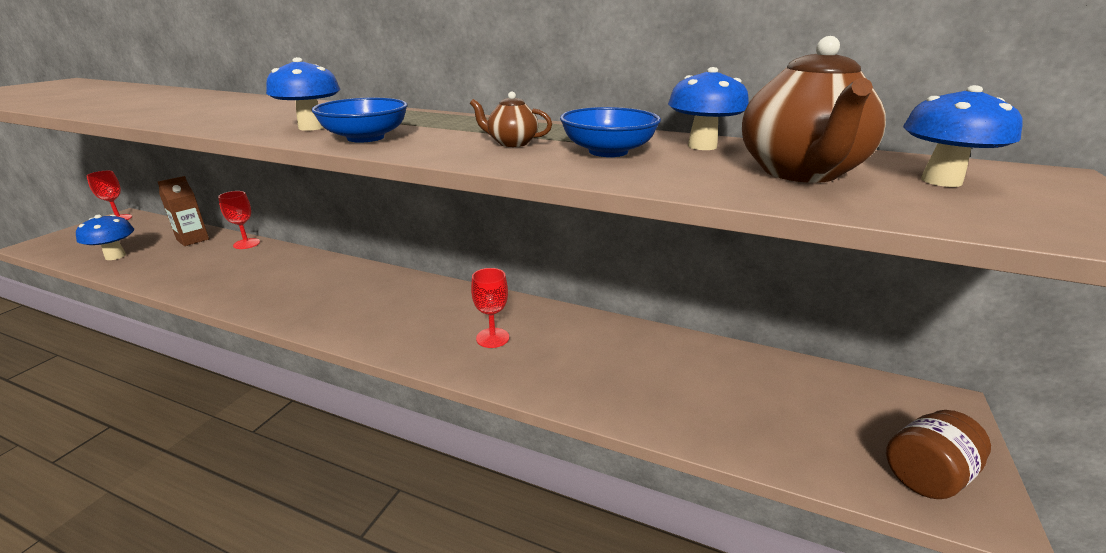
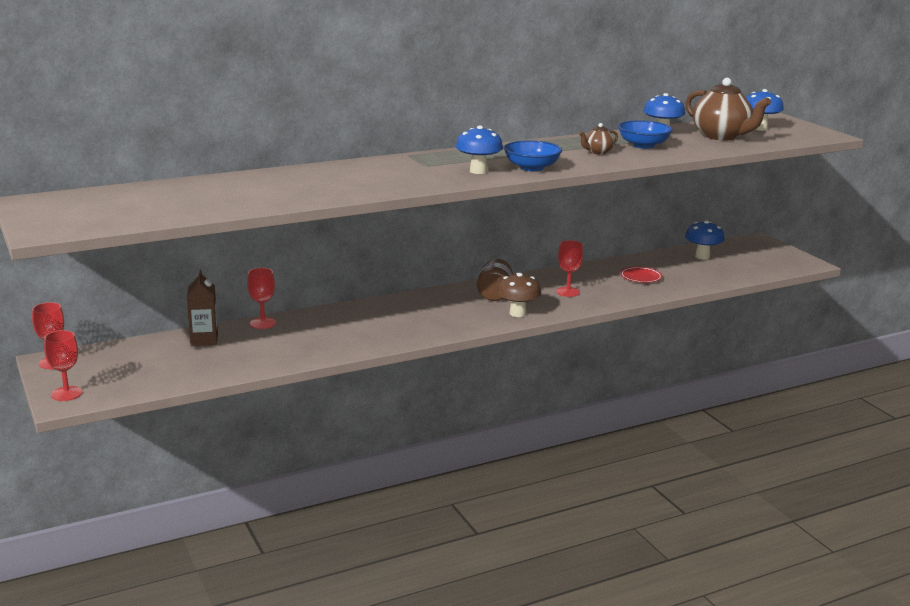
camera: 50 degrees left, 5 degrees down
(54, 240) = (66, 393): none -> red goblet
(115, 256) = (184, 372): blue mushroom -> blue mushroom (702, 256)
(386, 335) = (517, 313): none -> brown mushroom
(615, 366) = (640, 277): none -> red plate
(927, 475) = (785, 261): brown jar -> brown jar (494, 294)

